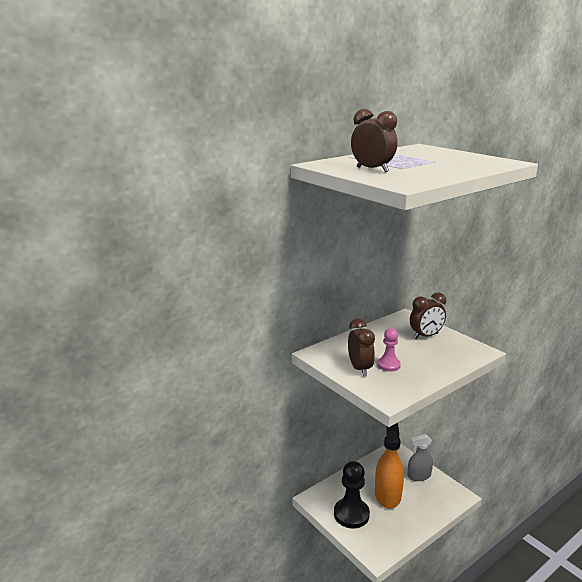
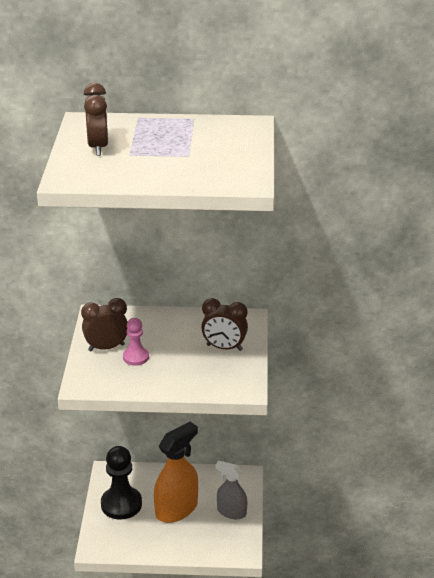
camera: 40 degrees right, 10 degrees up
(360, 369) = (106, 347): brown clock -> brown clock turned 135 degrees counterclockwise

